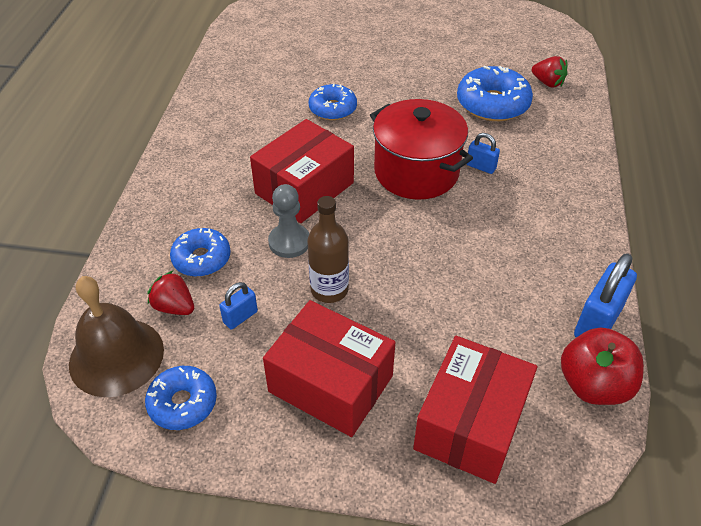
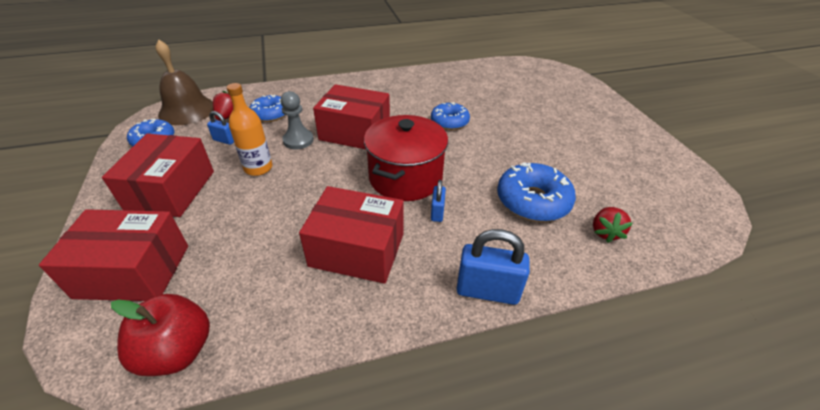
camera: 65 degrees right, 5 degrees down
(329, 290) = (258, 168): brown bottle -> orange bottle
(509, 234) = (357, 250): none -> red box
(597, 322) = (260, 340): blue padlock -> blue padlock (487, 291)

